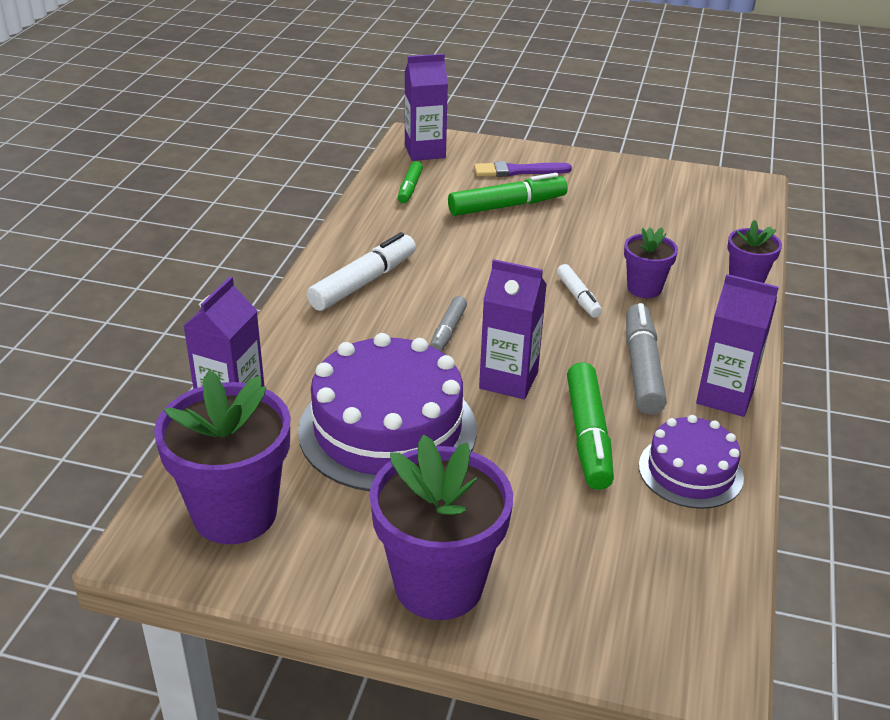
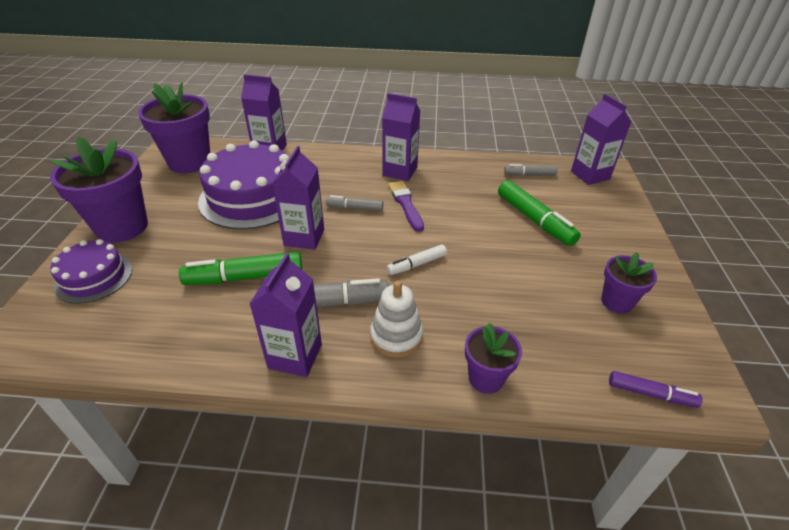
camera: 80 degrees right, 5 degrees up
(363, 282) = (400, 171): white marker -> purple carton
(410, 188) = (529, 175): green marker -> grey marker
(518, 171) = (597, 221): purple brush -> purple brush (405, 204)
(644, 288) = (445, 303): purple flower pot -> purple flower pot (616, 302)
(690, 471) = (201, 332): purple cake -> purple cake (94, 277)
(694, 326) = (396, 336): none -> white stacking toy
(755, 209) = (651, 394): none -> purple marker

